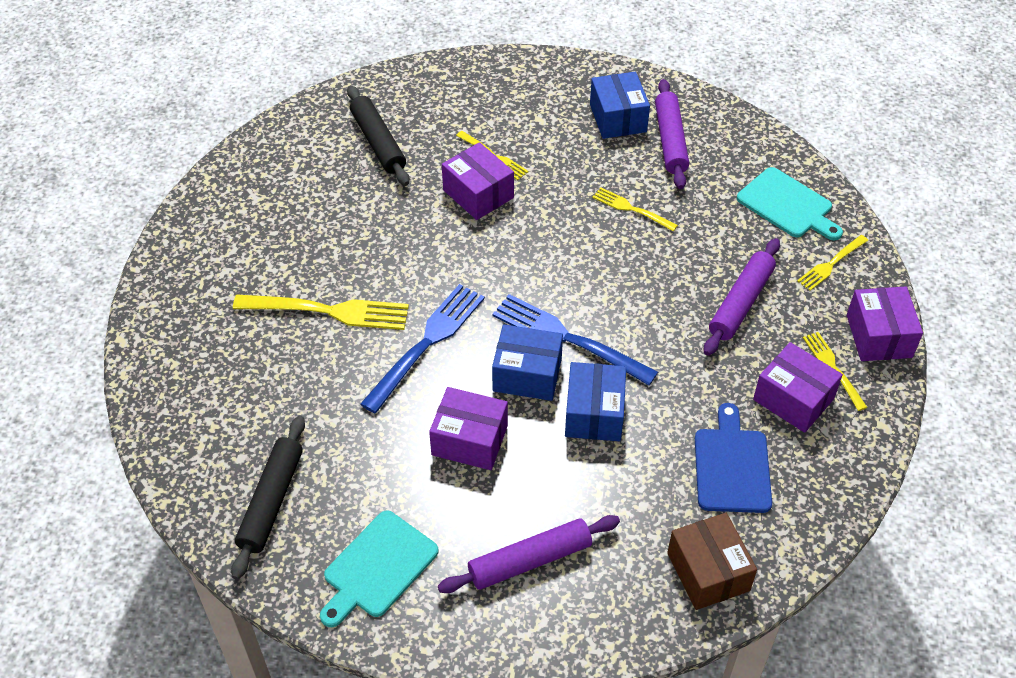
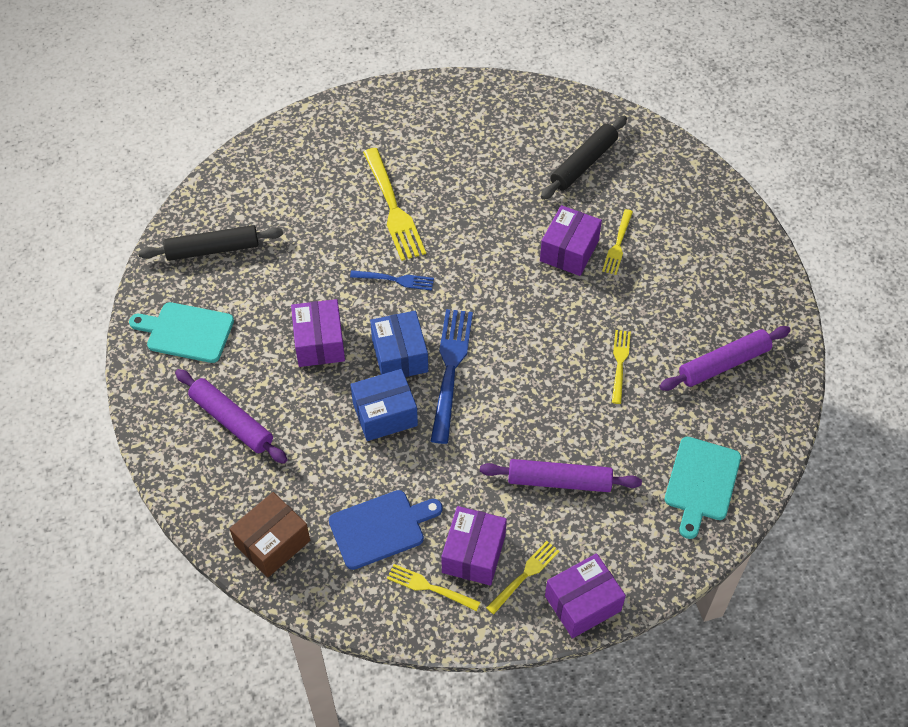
camera: 65 degrees right, 5 degrees up
(426, 343) = (395, 280): blue fork -> blue fork, size x0.56
(618, 118) = (725, 315): blue box -> none
(831, 264) = (648, 540): yellow fork -> yellow fork (430, 587)

